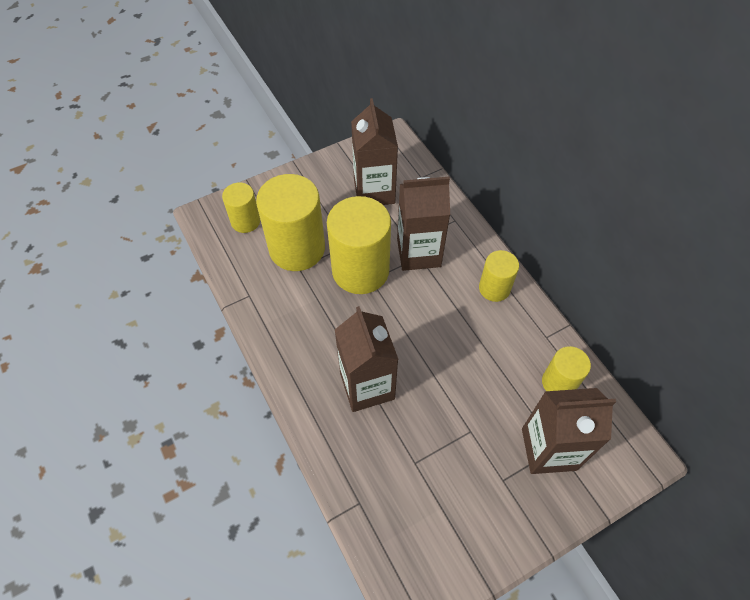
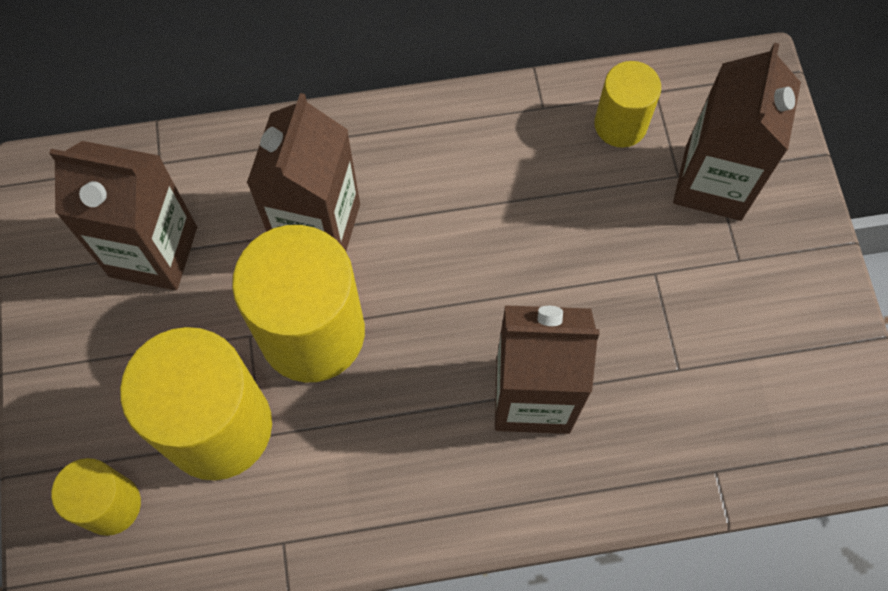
camera: 70 degrees left, 10 degrees up
(494, 288) = (432, 142): yellow cylinder -> none

